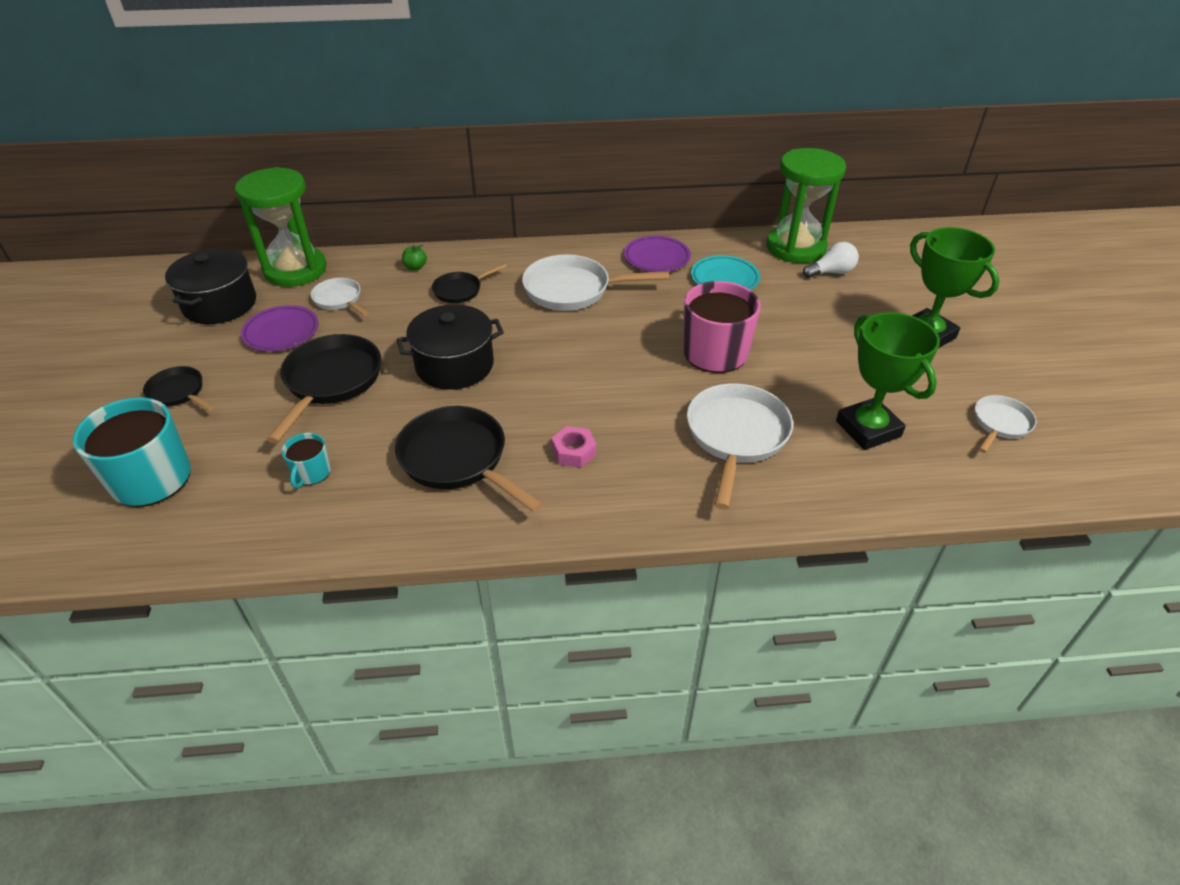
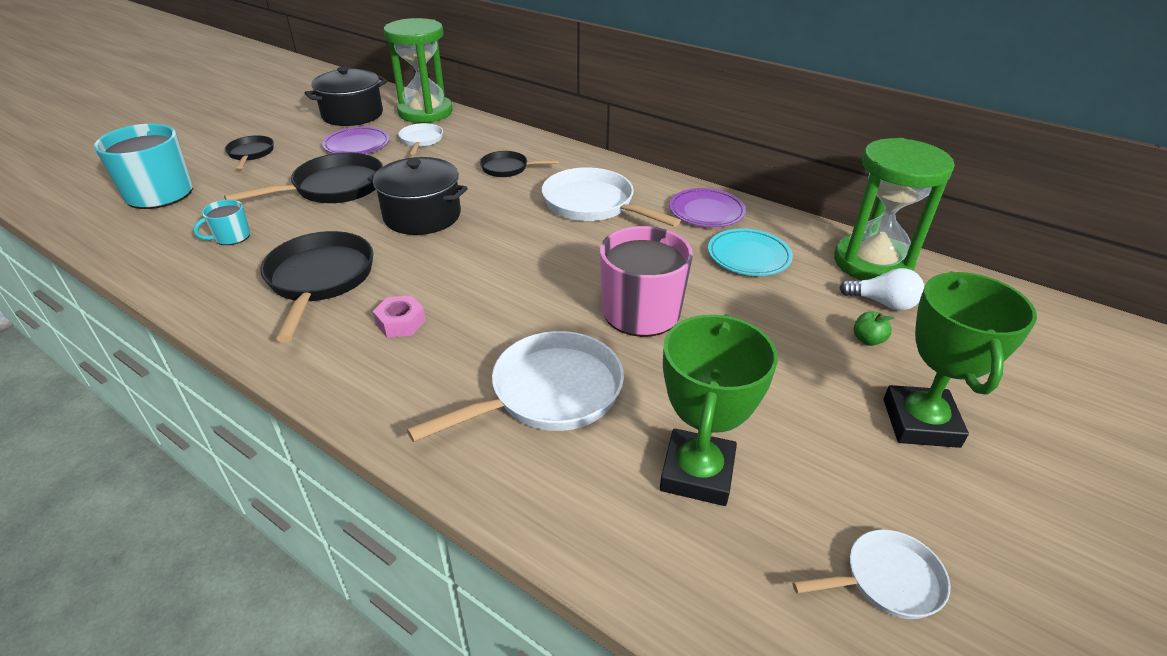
camera: 40 degrees right, 5 degrees down
(415, 267) = (502, 141): green apple -> green apple (867, 340)

